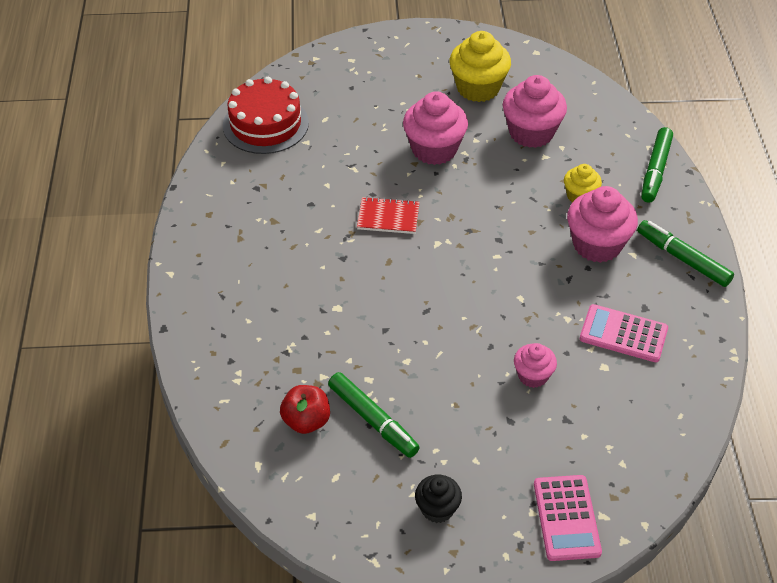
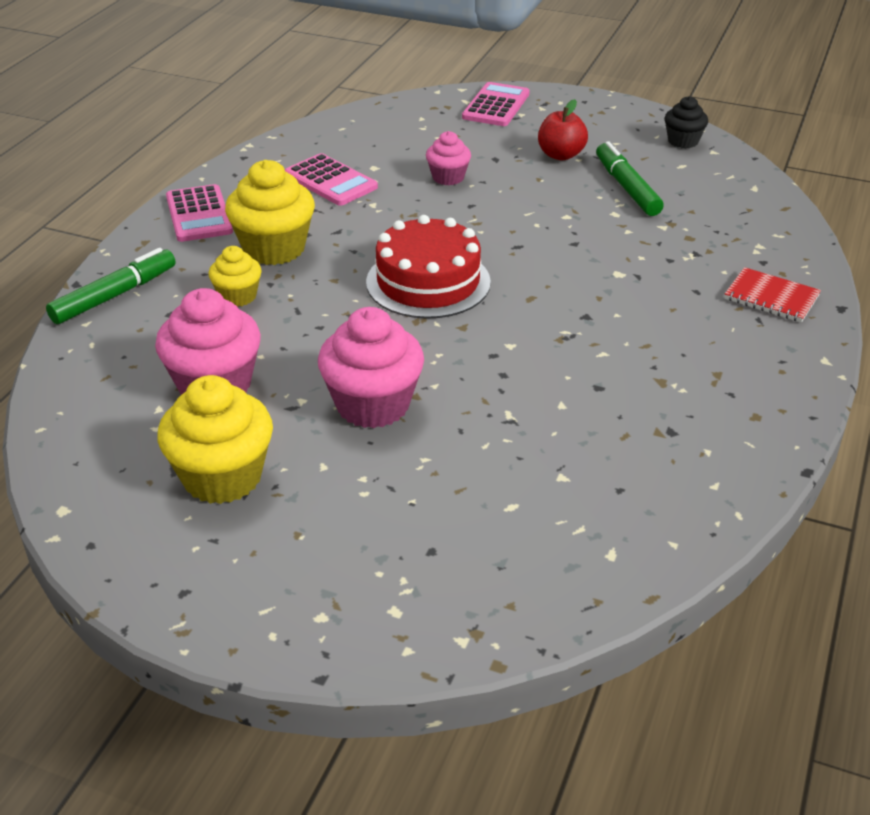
camera: 155 degrees left, 10 degrees down
(265, 124) = (619, 529): red cake -> red cake (428, 282)
(306, 421) = (694, 202): red apple -> red apple (560, 155)
(388, 217) = (500, 341): red notebook -> red notebook (771, 297)
(437, 509) = (600, 131): black cupcake -> black cupcake (683, 141)
(597, 245) = (274, 248): pink cupcake -> yellow cupcake
(683, 259) = (199, 214): green marker -> pink calculator

